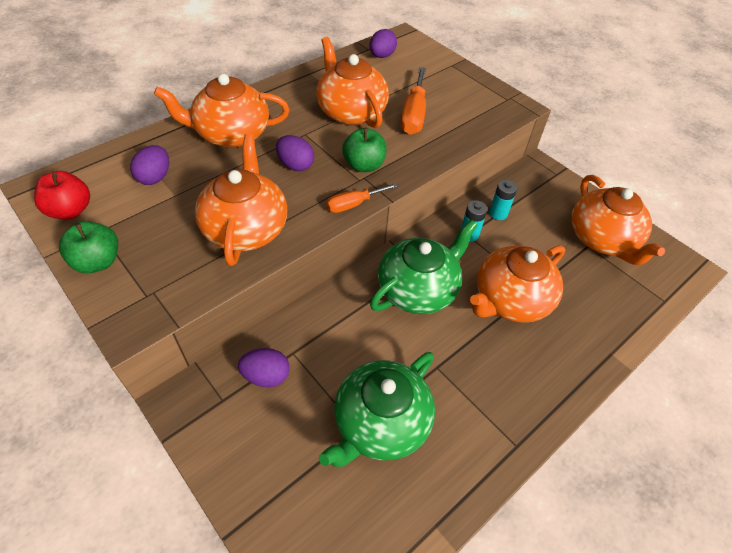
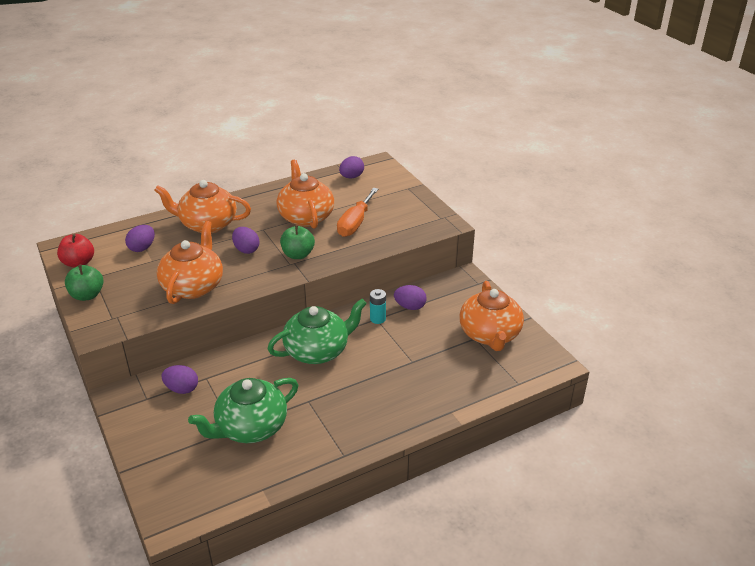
camera: 15 degrees right, 15 degrees down
(353, 204) = (277, 279): orange screwdriver -> none
(498, 213) = (410, 307): turquoise battery -> purple egg
(510, 300) = (388, 366): orange teapot -> none

